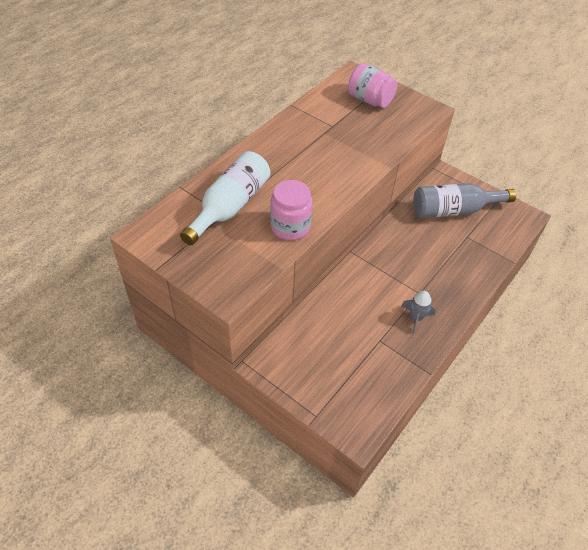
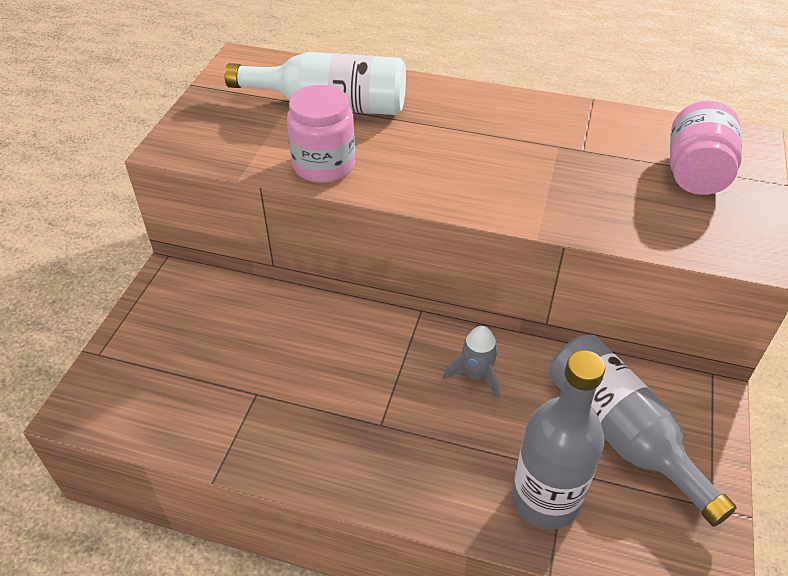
camera: 70 degrees right, 5 degrees down
(416, 318) = (323, 432): grey rocket -> grey rocket (476, 375)
(479, 249) = (545, 499): none -> grey bottle

